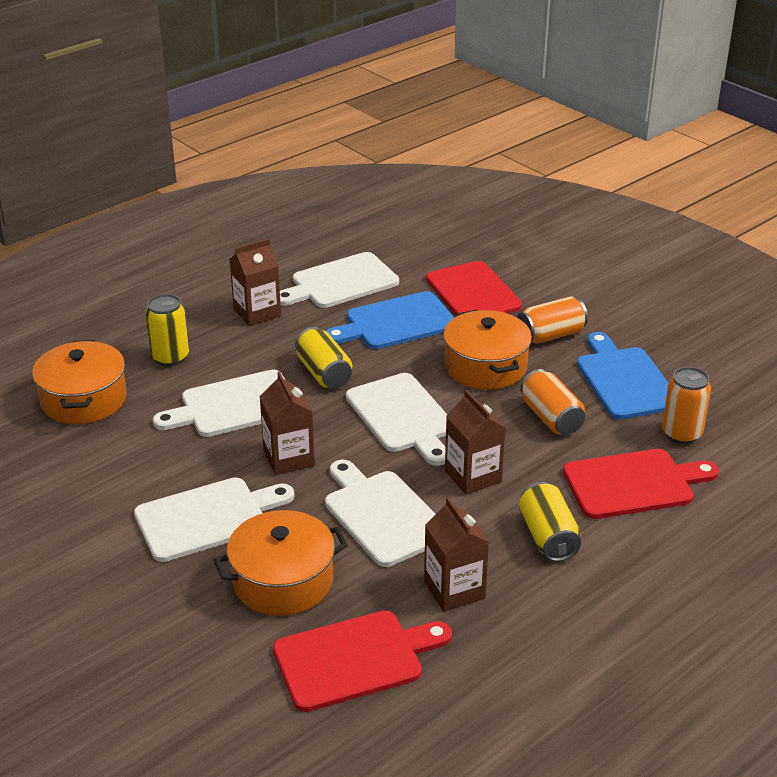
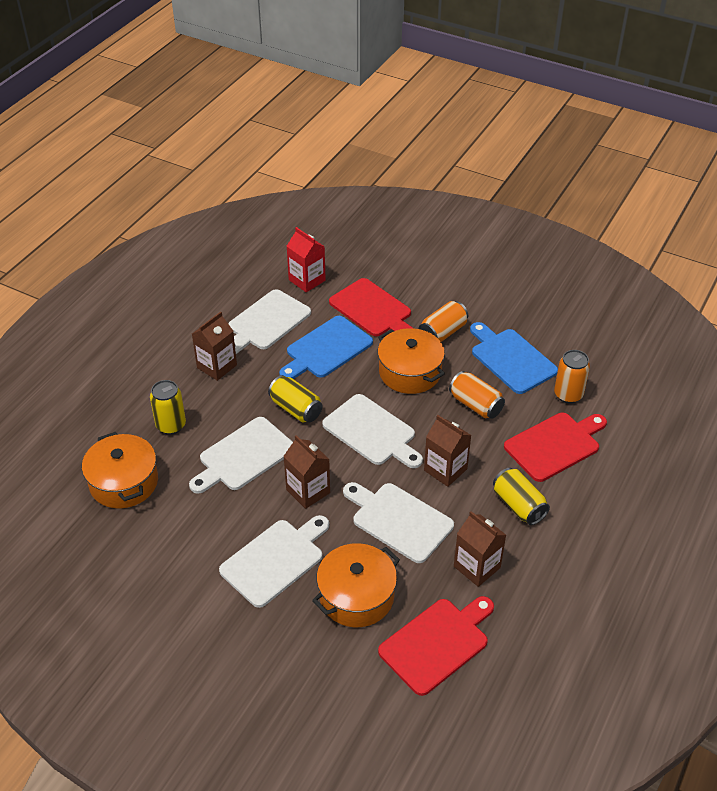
camera: 20 degrees left, 10 degrees up
(412, 252) = (307, 280): none -> red carton

